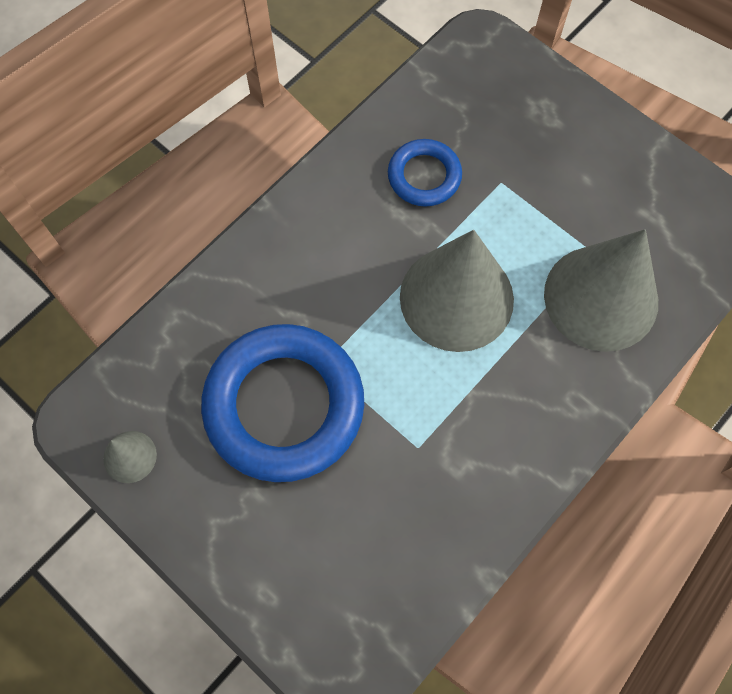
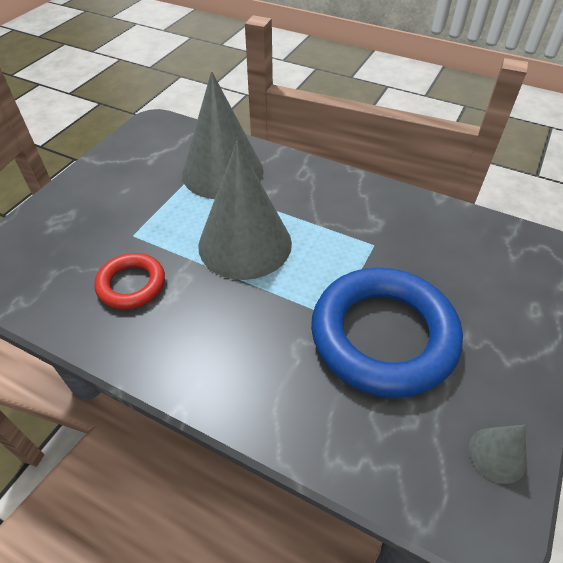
camera: 105 degrees left, 20 degrees down
(424, 176) = (131, 284): blue ring -> red ring

